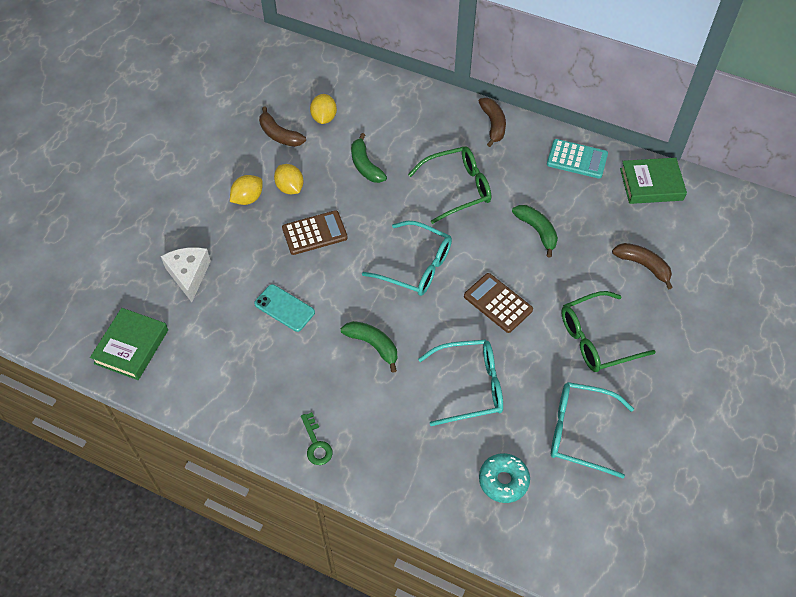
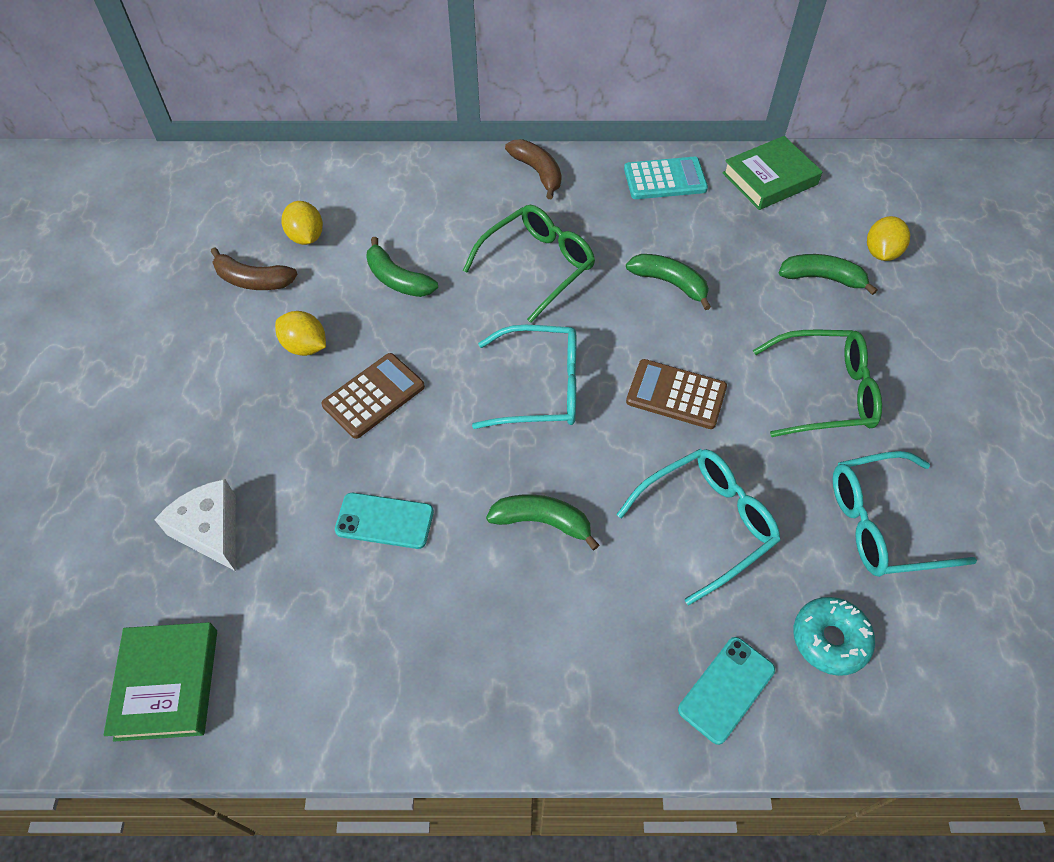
camera: 25 degrees left, 0 degrees up
(248, 198) = (249, 383): yellow lemon -> yellow lemon (881, 252)
(316, 444) = (540, 709): green key -> none
(425, 480) = (726, 689): none -> turquoise phone
(596, 339) = (825, 392): green glasses -> green glasses turned 135 degrees counterclockwise
(643, 265) = (822, 278): brown banana -> green banana

